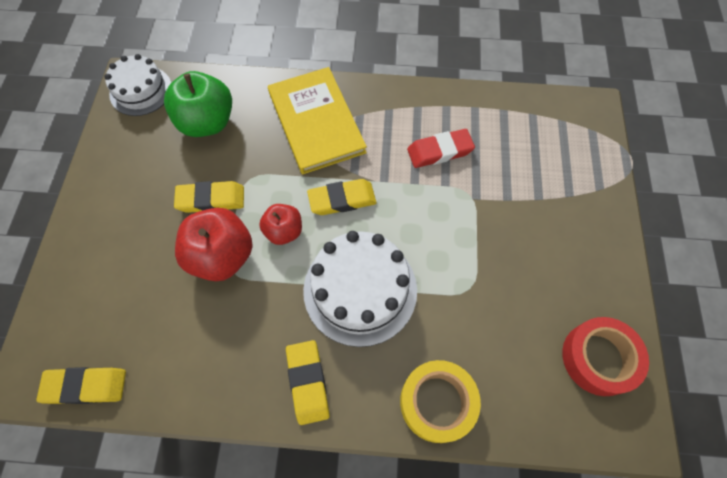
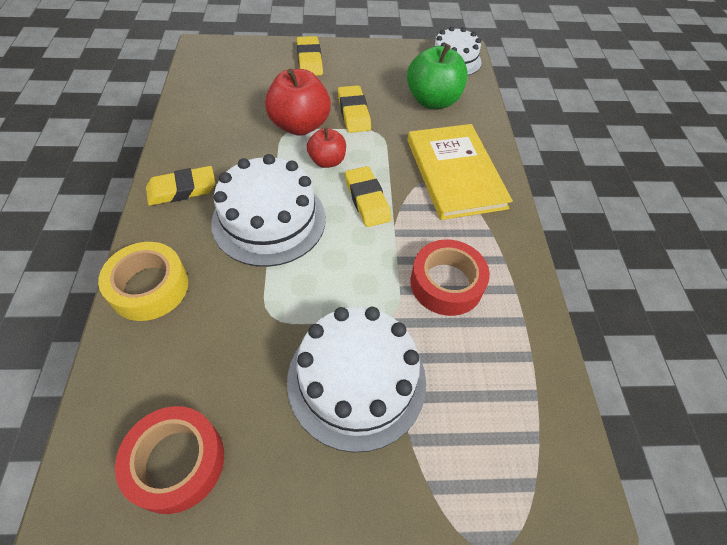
camera: 80 degrees right, 10 degrees down
(85, 386) = (195, 72): yellow eraser -> yellow eraser (309, 60)
(316, 122) = (455, 173): yellow book -> yellow book turned 75 degrees counterclockwise
(439, 151) = (446, 283): red eraser -> red tape
(526, 226) = (356, 380): none -> white cake

